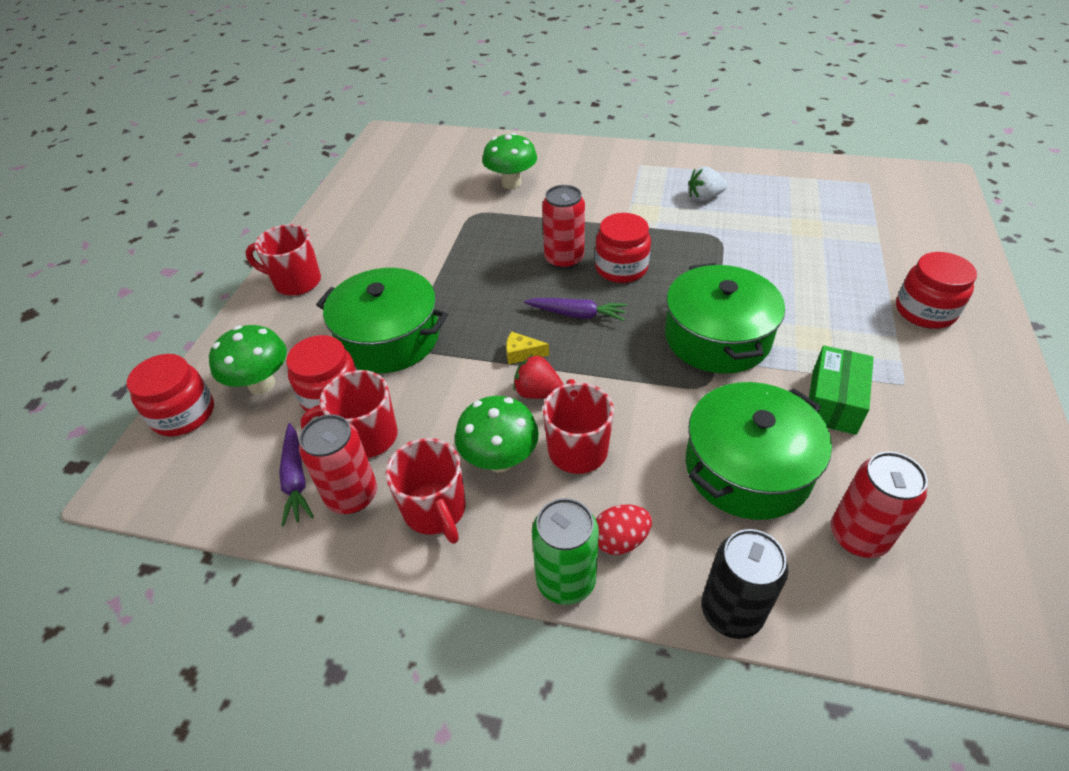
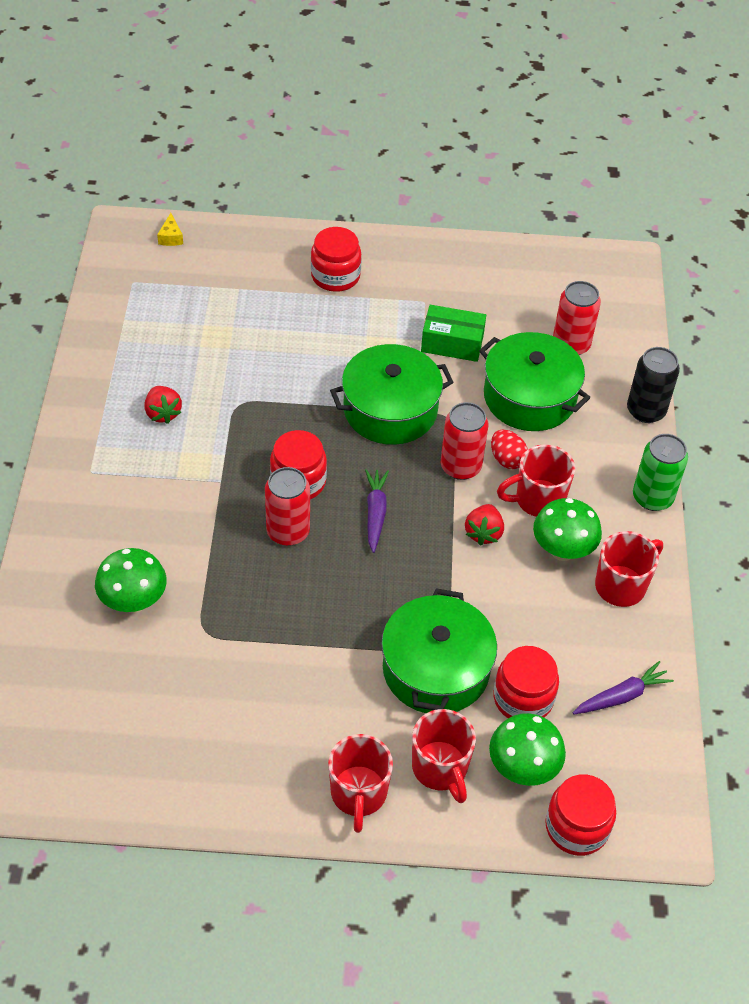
camera: 105 degrees left, 5 degrees up
(352, 495) = (625, 648): red can -> red can (460, 466)
(366, 437) = (564, 654): red mug -> red mug (440, 768)
(522, 354) = (437, 551): yellow cheese -> yellow cheese (171, 237)
(620, 540) = (612, 469): red egg -> red egg (507, 459)
(704, 197) = (163, 413): white strawberry -> red strawberry

